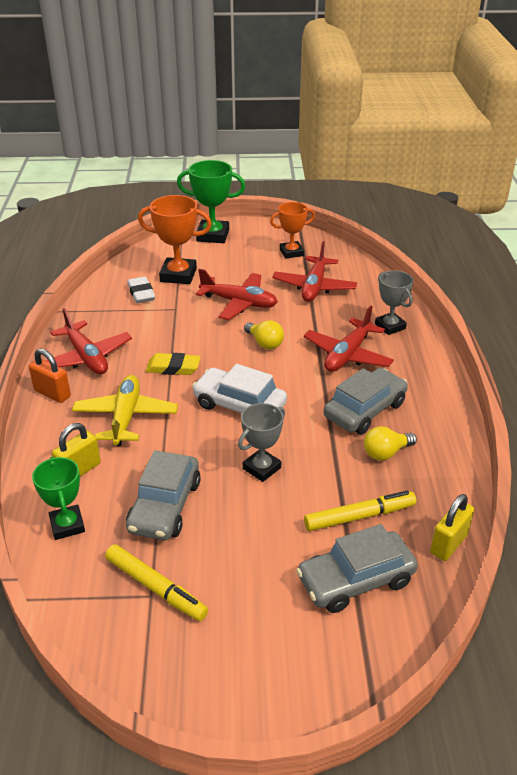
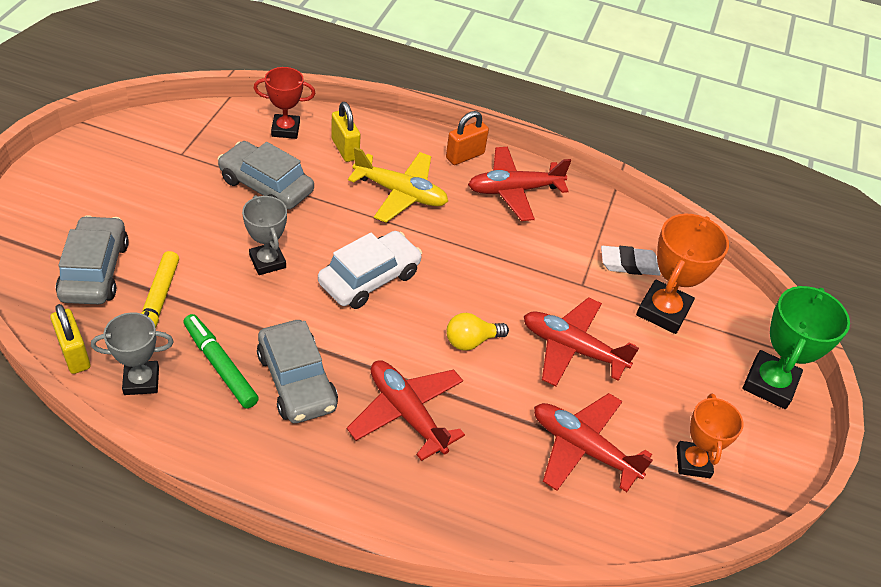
camera: 105 degrees right, 10 degrees up
(67, 525) = (285, 129): green trophy -> red trophy
(155, 587) = (186, 158): yellow marker -> none
(173, 368) = (463, 248): yellow eraser -> none
(239, 303) = (572, 349): red plane -> red plane turned 75 degrees clockwise
(386, 453) = (220, 366): yellow light bulb -> green marker
(390, 326) = (446, 493): grey trophy -> grey trophy (141, 381)

